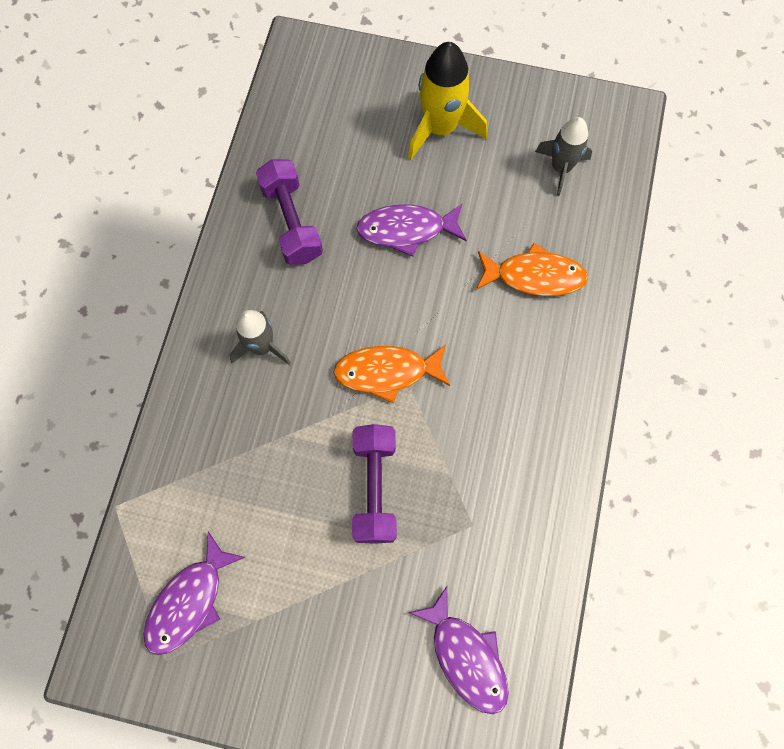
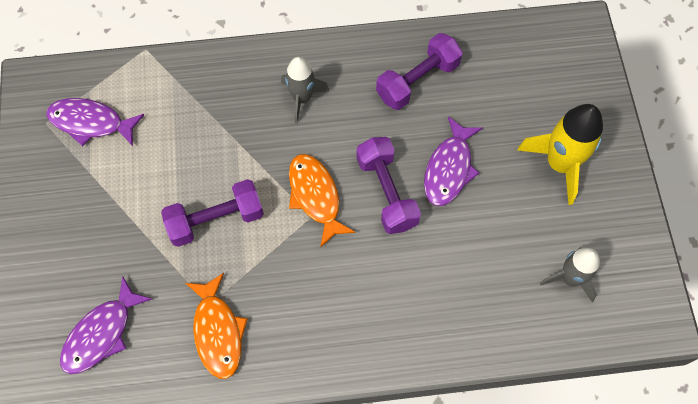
camera: 70 degrees right, 5 degrees down
(406, 230) = (449, 169): purple fish -> purple fish turned 135 degrees counterclockwise
(409, 299) = (387, 192): none -> purple dumbbell
(534, 276) = (451, 288): orange fish -> orange fish (218, 332)

